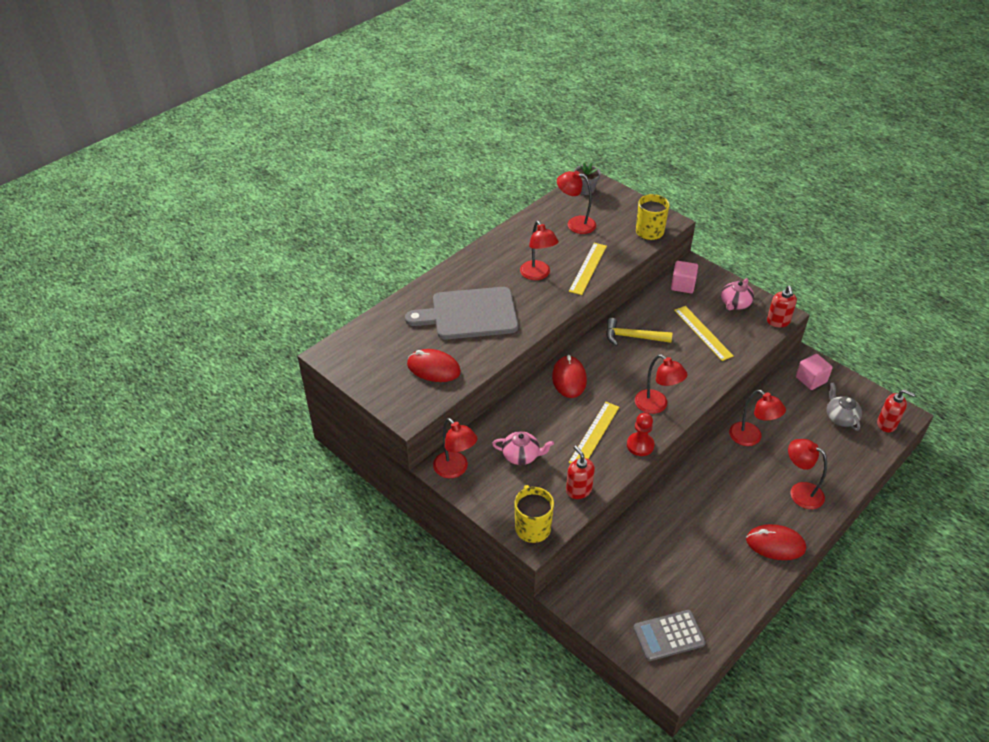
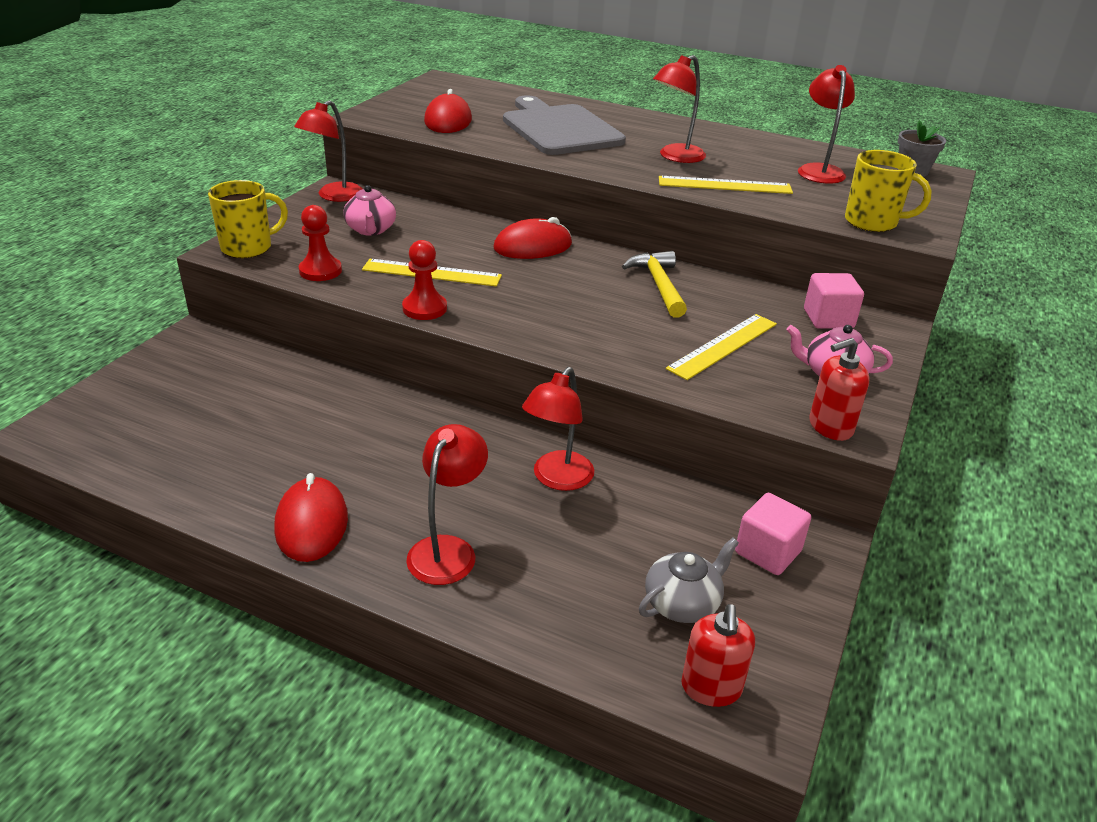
camera: 70 degrees right, 10 degrees down
(578, 490) = (320, 271): red soap dispenser -> red pawn
(656, 406) = (516, 315): red lamp -> none
(668, 636) = (118, 423): grey calculator -> none

